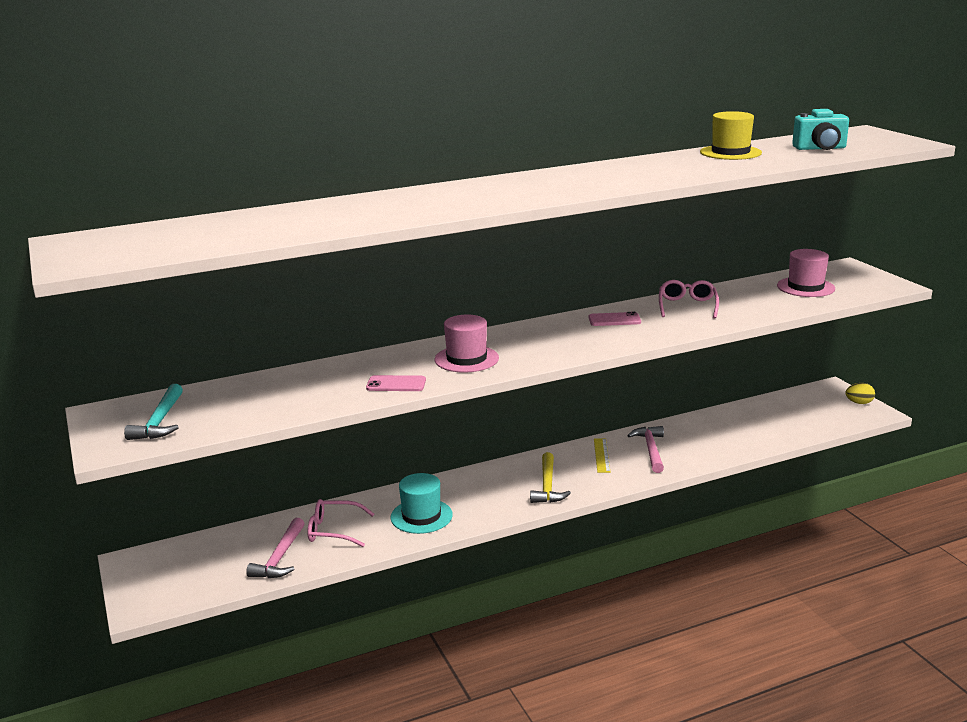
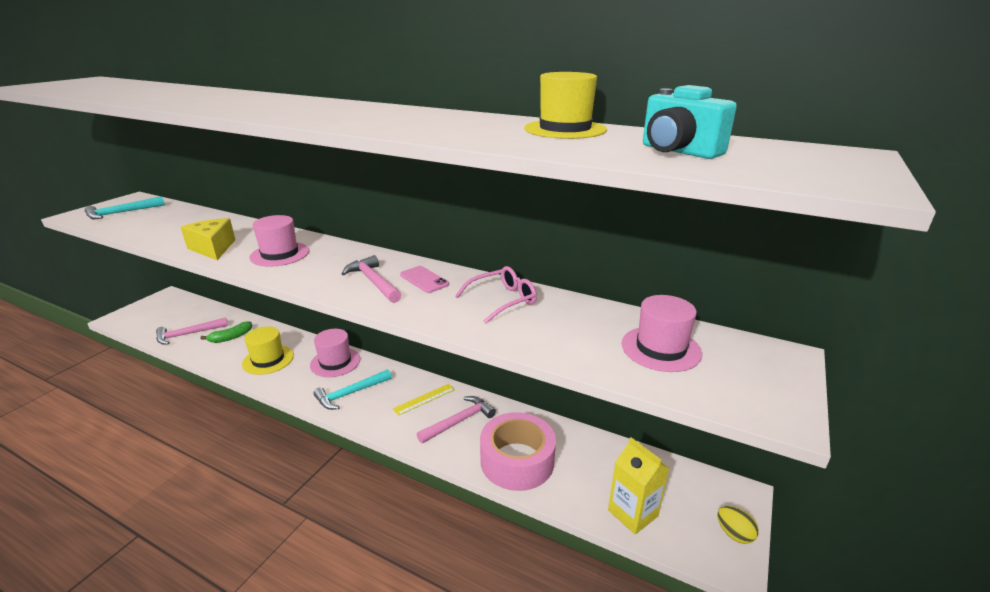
camera: 50 degrees right, 5 degrees up
(334, 530) = (231, 337): pink glasses -> green banana
(396, 384) = (213, 248): pink phone -> yellow cheese
(421, 516) = (268, 360): turquoise hat -> yellow hat
(481, 481) = (335, 362): none -> pink hat
(547, 486) = (350, 394): yellow hammer -> turquoise hammer
(591, 336) = (373, 281): none -> pink hammer
(723, 443) = (517, 460): none -> pink tape
(814, 424) = (632, 513): none -> yellow carton

